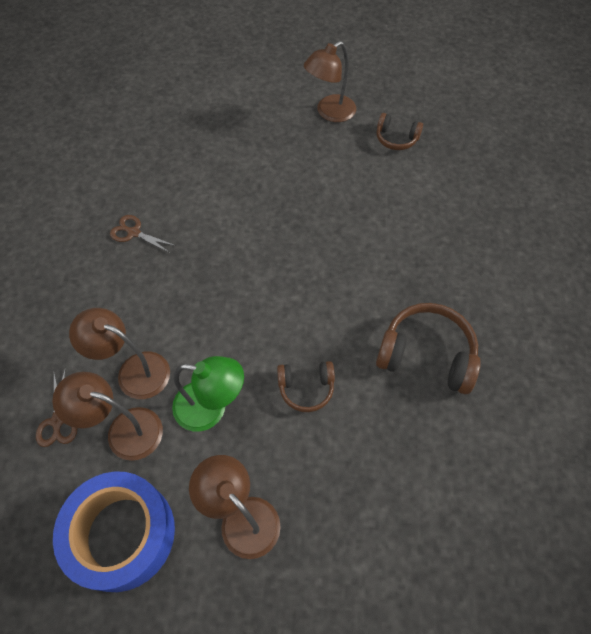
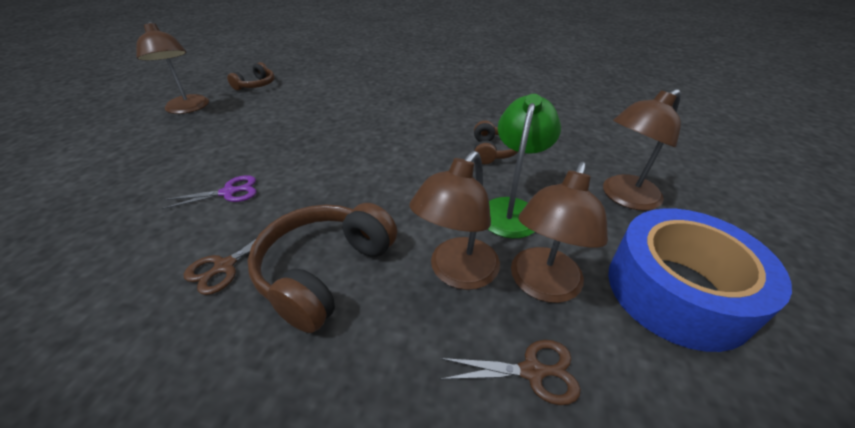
camera: 80 degrees left, 20 degrees down
(208, 200) = (228, 192): none -> purple scissors
(426, 355) = (469, 100): brown headphones -> brown headphones (325, 271)

